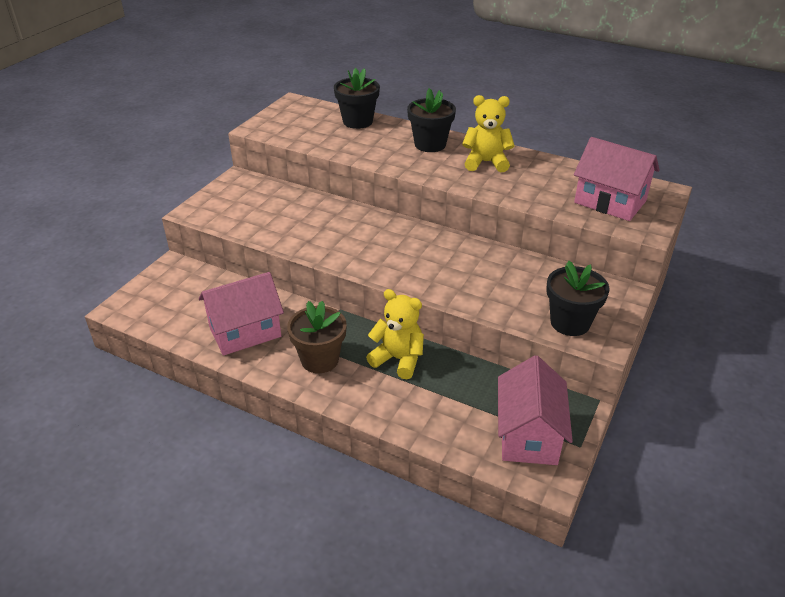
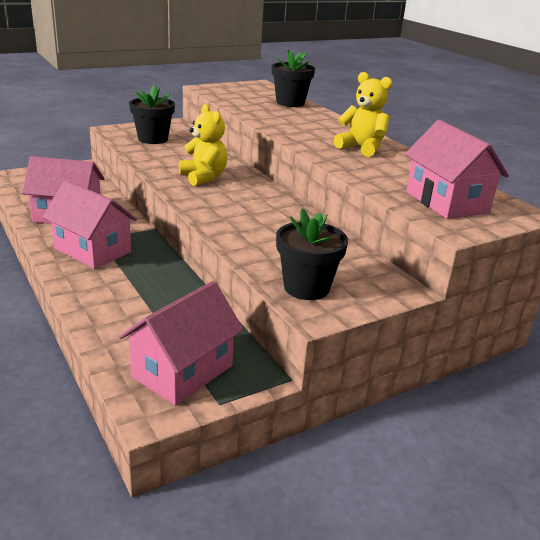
camera: 30 degrees right, 10 degrees down
(320, 359) = (92, 250): brown flower pot -> pink house
(398, 359) = (151, 274): yellow teddy bear -> yellow teddy bear (203, 177)
(430, 144) = (329, 127): black flower pot -> black flower pot (153, 139)

